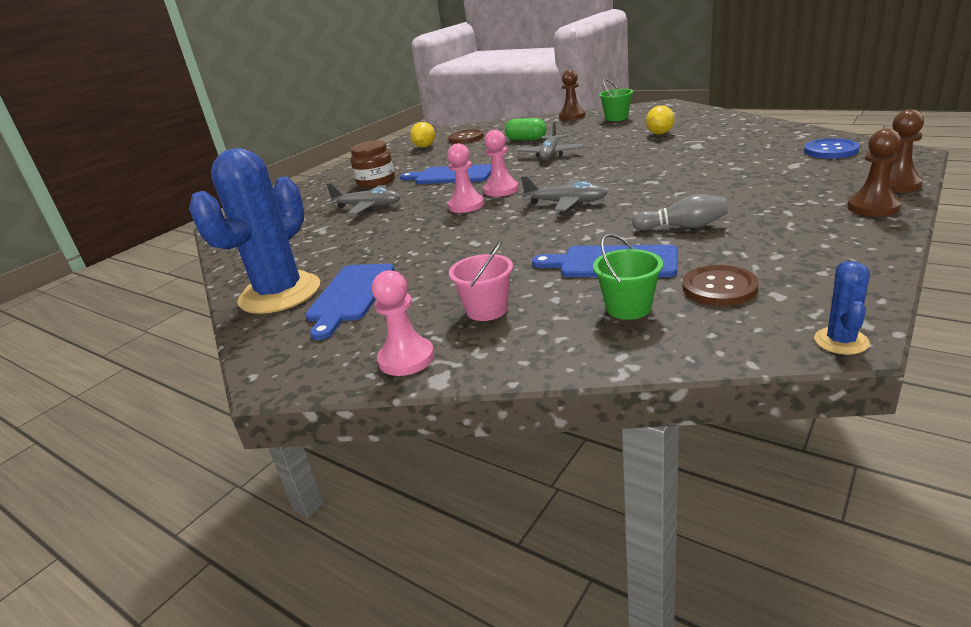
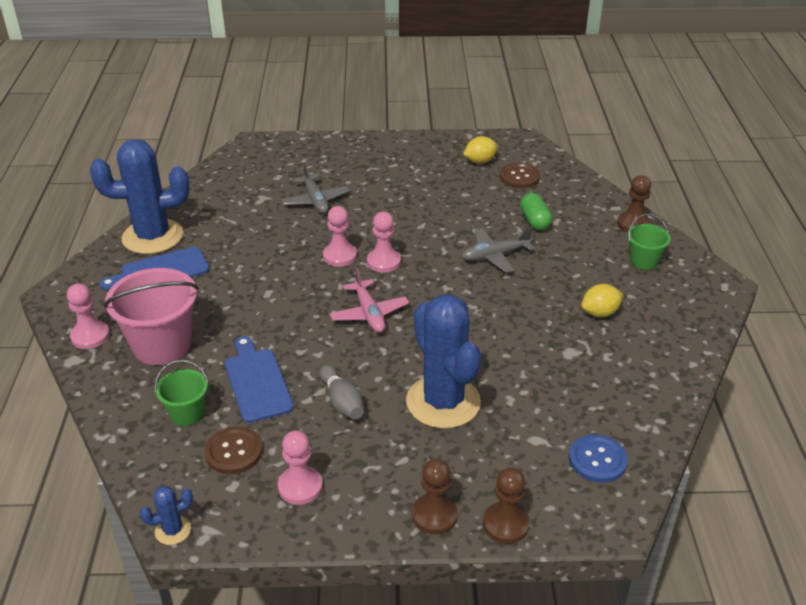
camera: 50 degrees right, 10 degrees up
(376, 182) = (373, 176): brown jar -> none
(451, 175) = (407, 215): blue cutting board -> none
(487, 310) = (162, 345): pink bucket -> pink bucket, size x1.87
(566, 203) = (369, 313): grey plane -> pink plane
(719, 189) = (443, 402): none -> blue cactus
(800, 259) = (300, 487): none -> pink pawn

